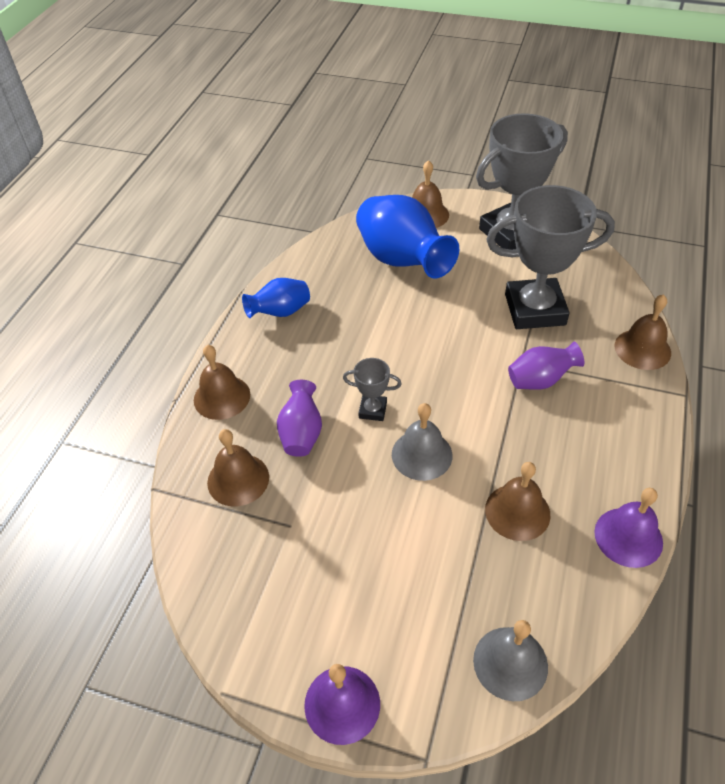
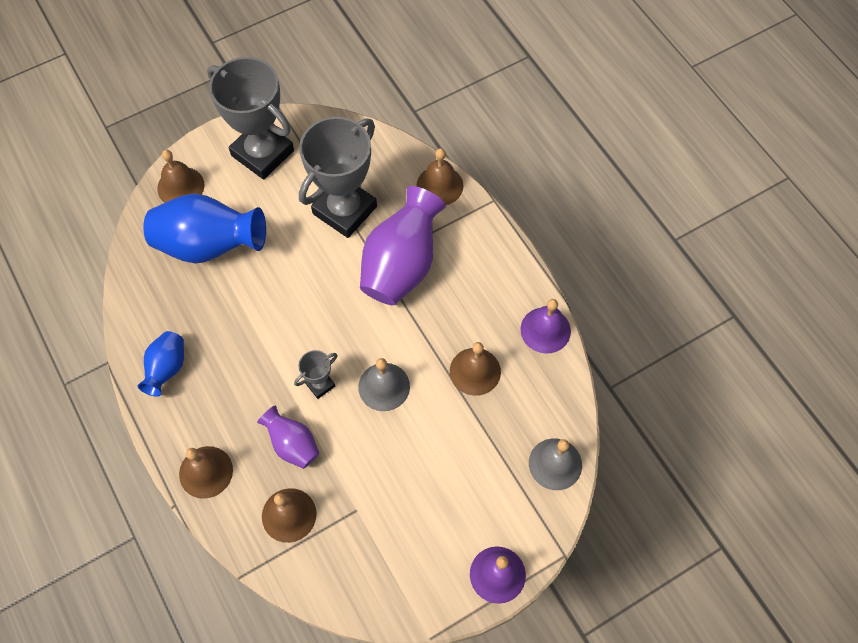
camera: 50 degrees left, 15 degrees up
(511, 232) = (262, 153): grey trophy -> grey trophy turned 60 degrees counterclockwise
(540, 380) = (401, 265): purple vase -> purple vase, size x1.87

